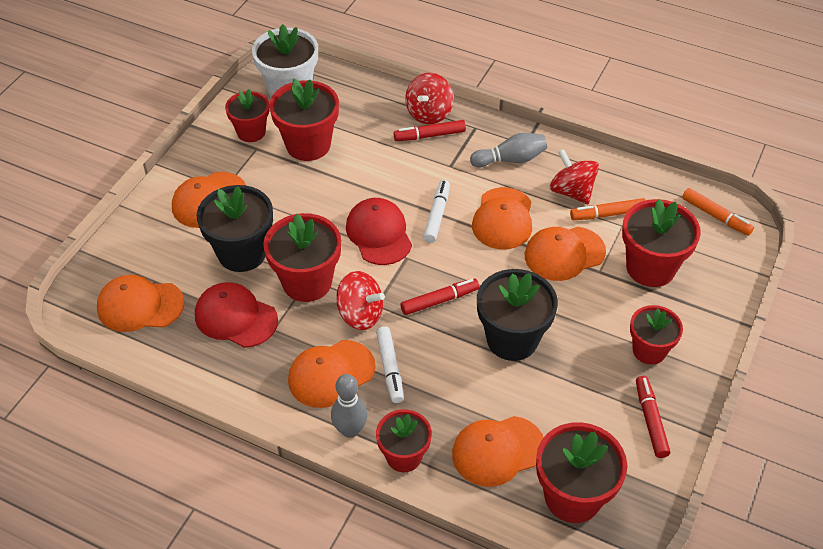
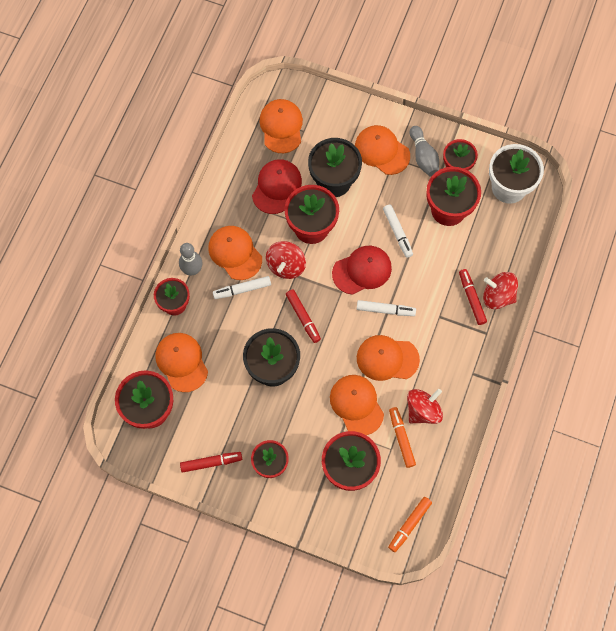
camera: 85 degrees right, 20 degrees up
(331, 194) = (397, 233): none -> white marker
(510, 159) = (453, 362): grey bowling pin -> grey bowling pin (423, 157)

